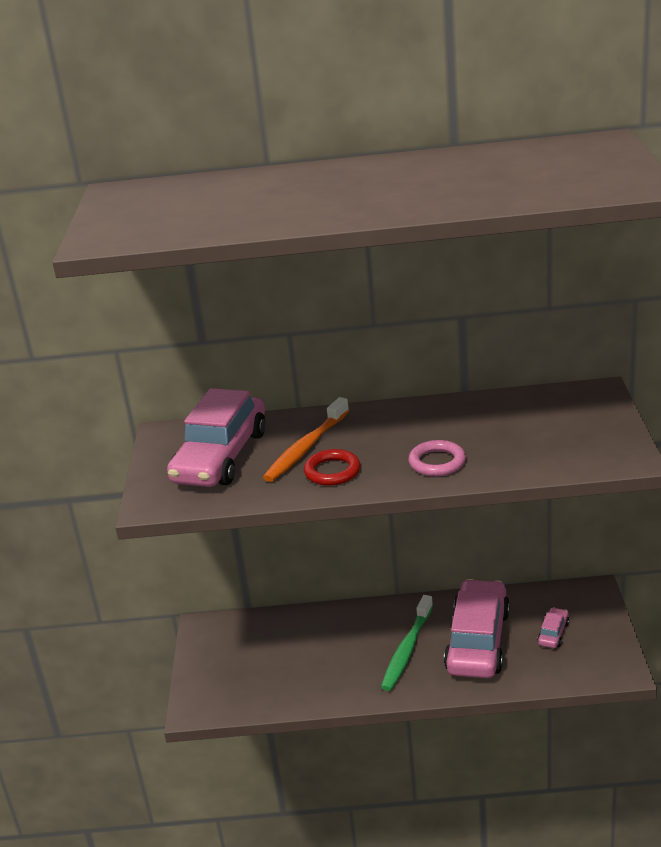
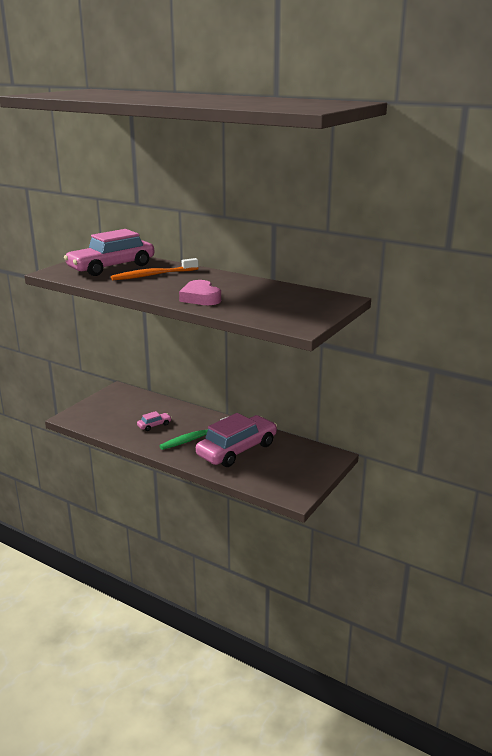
camera: 30 degrees right, 5 degrees down
(332, 471) = (146, 286): red ring -> none
(437, 462) = (200, 298): pink ring -> pink heart
(553, 633) = (282, 464): pink car -> pink car (154, 425)

